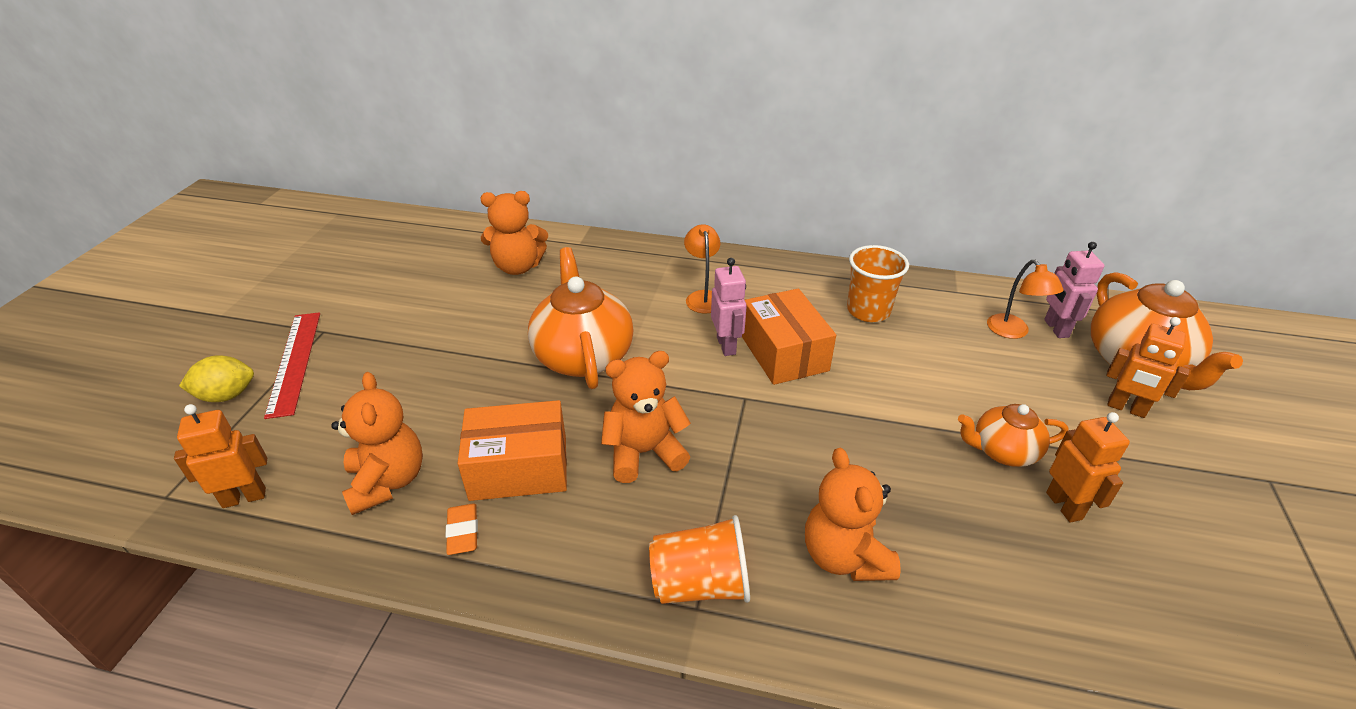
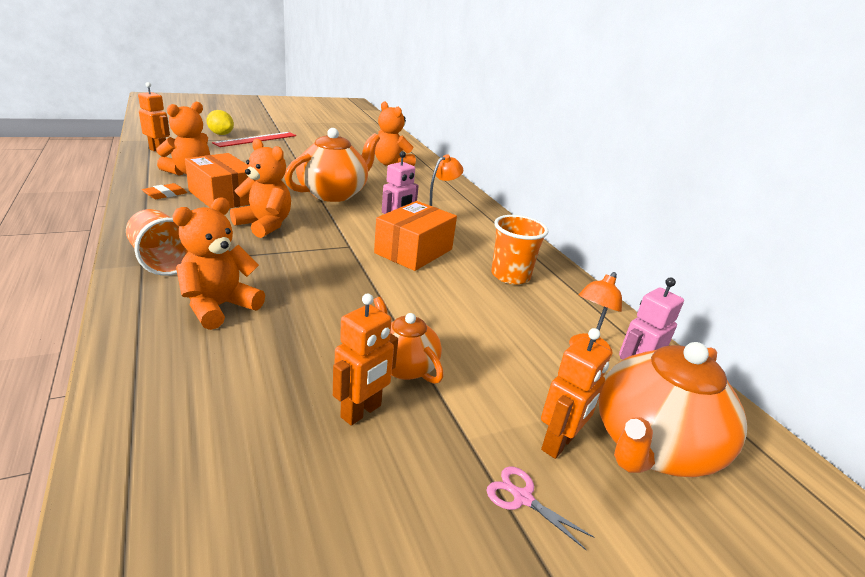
camera: 50 degrees right, 10 degrees down
(1126, 408) = (558, 443): orange robot -> orange robot turned 135 degrees counterclockwise
(1181, 456) = (522, 498): none -> pink scissors

